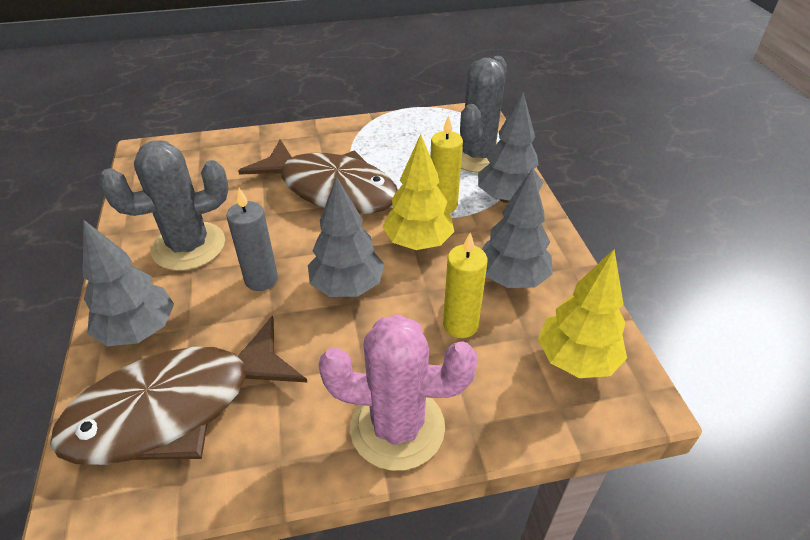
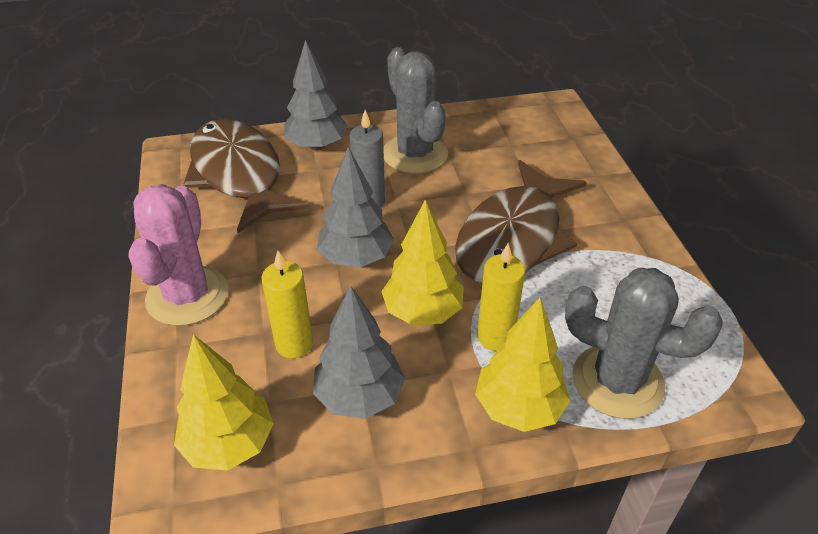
camera: 90 degrees right, 0 degrees up
(506, 198) = (519, 408): grey tree -> yellow tree

